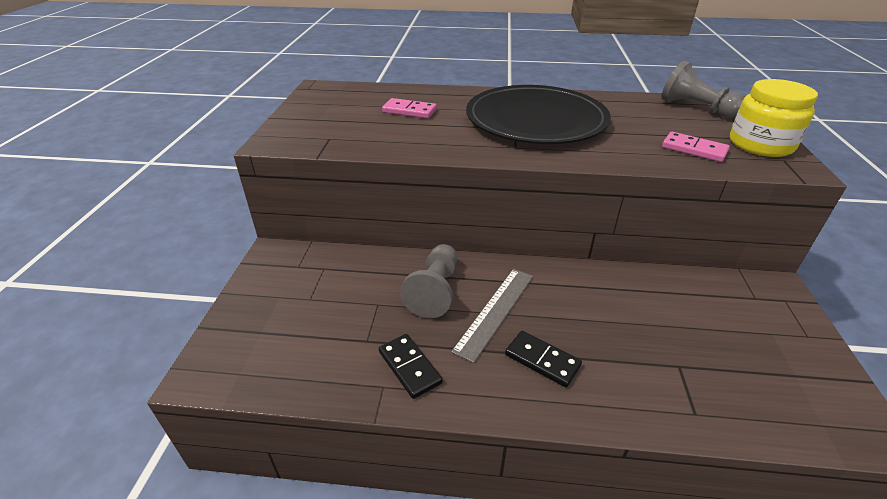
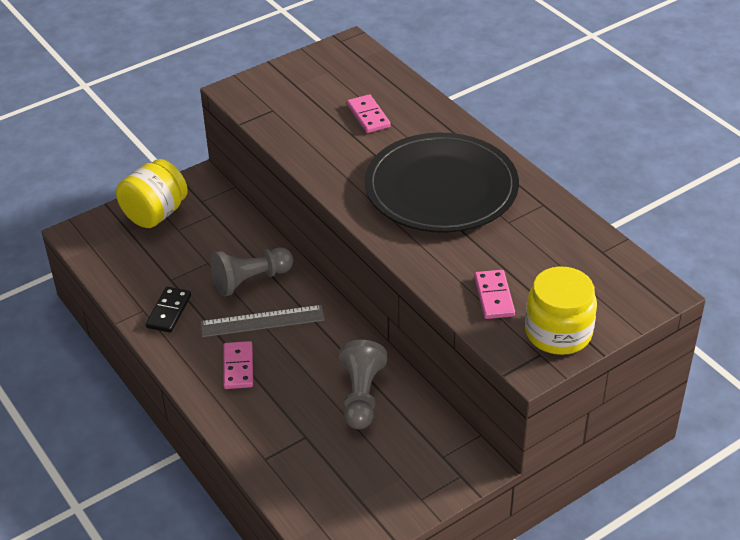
camera: 50 degrees right, 5 degrees up
(268, 301) = (155, 214): none -> yellow jar
(542, 360) = (238, 367): black domino -> pink domino
(695, 108) = (604, 269): grey pawn -> grey pawn (361, 396)

